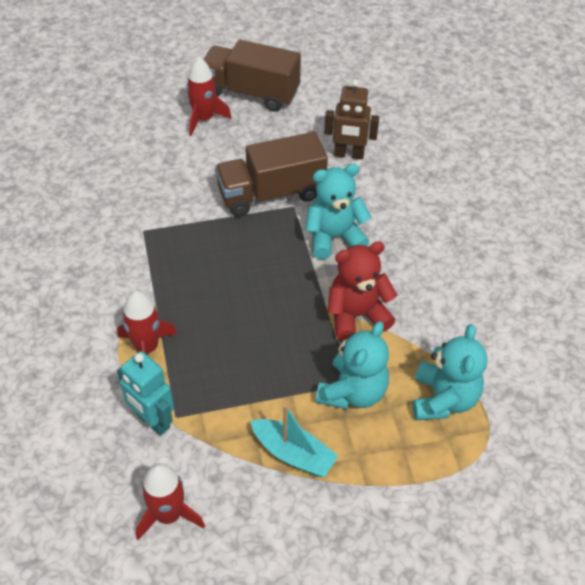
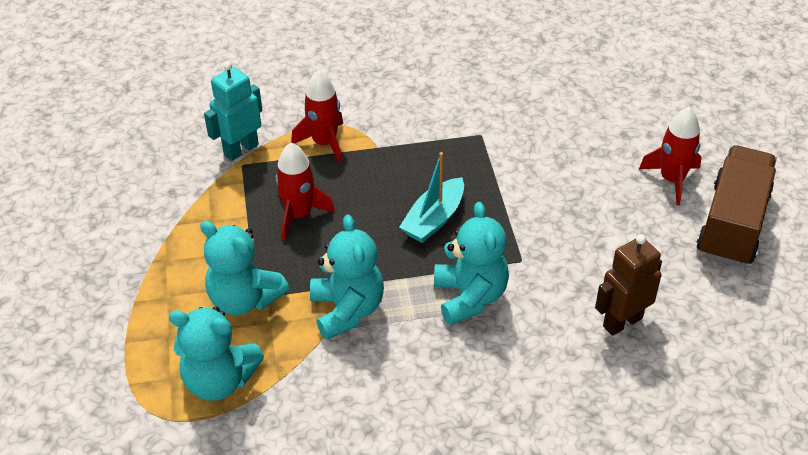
camera: 95 degrees right, 5 degrees down
(169, 515) = (143, 162): red rocket -> red rocket (299, 215)
(271, 193) = (543, 240): brown truck -> none
(293, 454) = (182, 247): turquoise boat -> turquoise boat (434, 219)
(349, 154) = (622, 322): brown robot -> brown robot turned 45 degrees clockwise
(356, 315) = (347, 310): red teddy bear -> turquoise teddy bear

